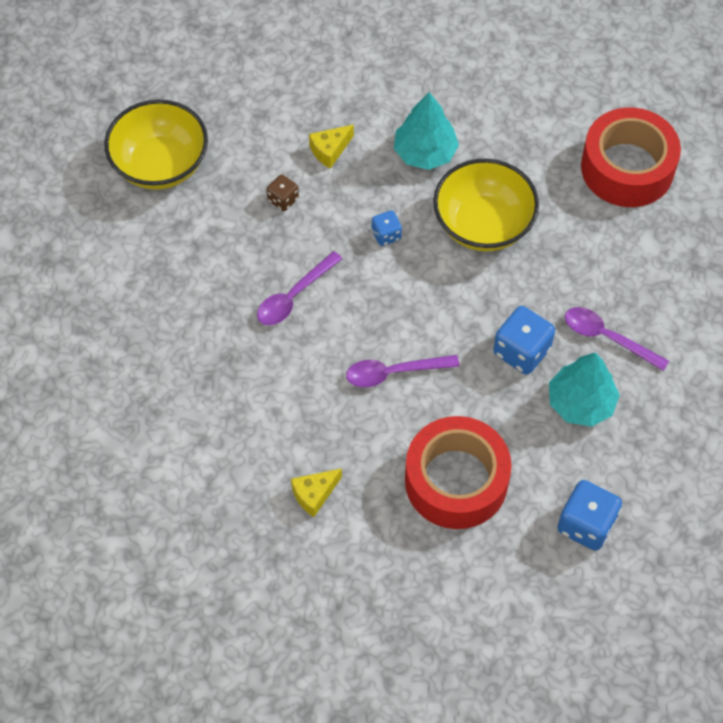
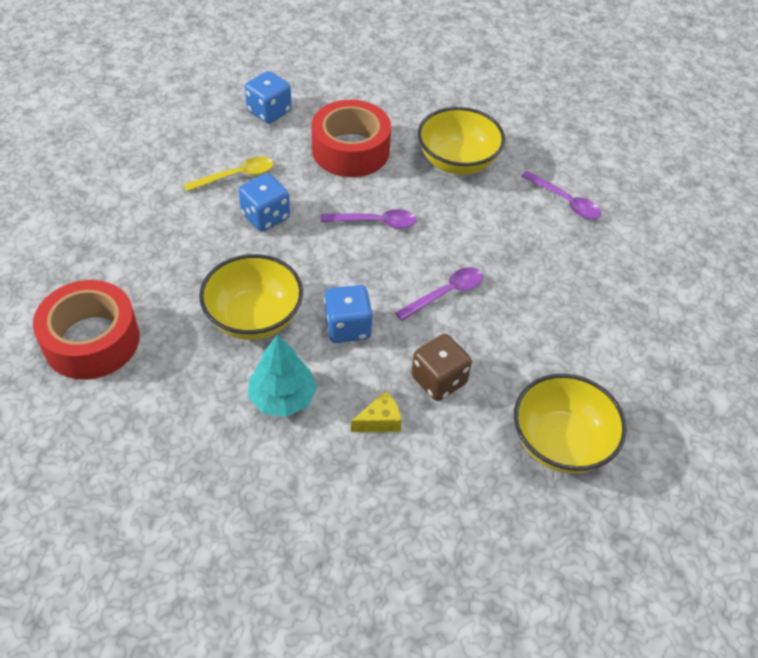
camera: 170 degrees left, 10 degrees down
(283, 200) = (439, 380): brown dice -> brown dice, size x1.79
(314, 494) = (457, 162): yellow cheese -> yellow bowl
(386, 235) = (347, 327): blue dice -> blue dice, size x1.79
(580, 403) = (236, 176): turquoise tree -> yellow spoon
(607, 338) = (191, 212): purple spoon -> purple spoon (565, 201)

